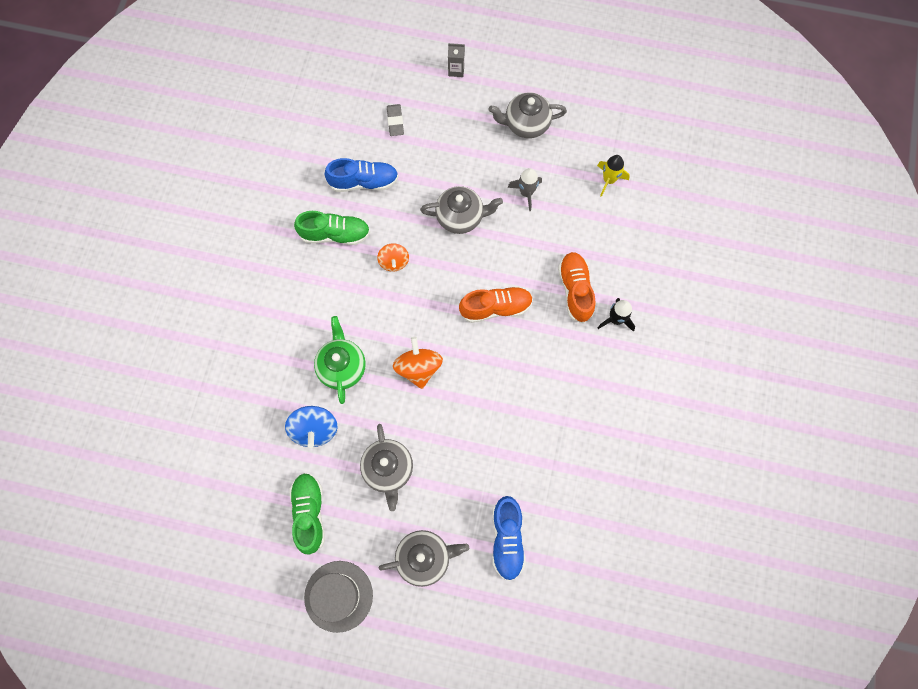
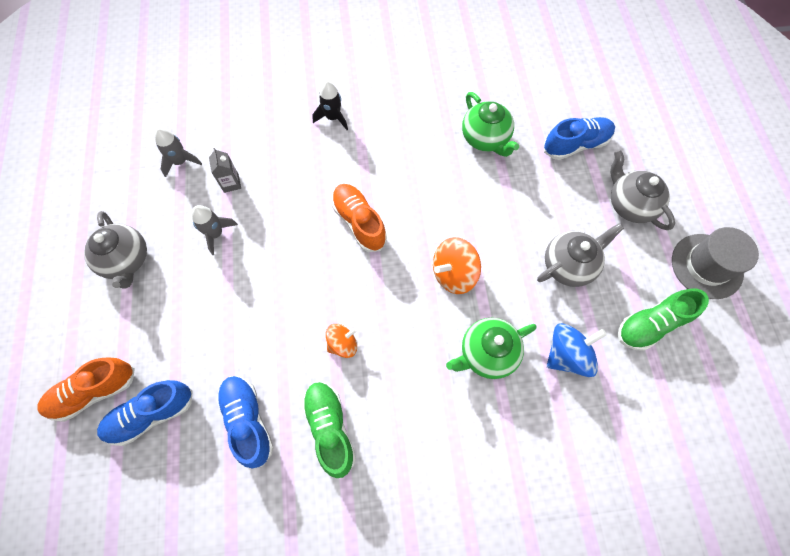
camera: 110 degrees left, 5 degrees down
(395, 121) = (151, 414): grey eraser -> blue shoe
(456, 70) = (60, 364): grey carton -> grey carton (231, 183)
(461, 217) = (264, 291): grey teapot -> none
(544, 453) = (485, 139): none -> green teapot
(575, 290) = (314, 158): orange shoe -> orange shoe (94, 391)
(609, 180) = (180, 162): yellow rocket -> grey rocket

